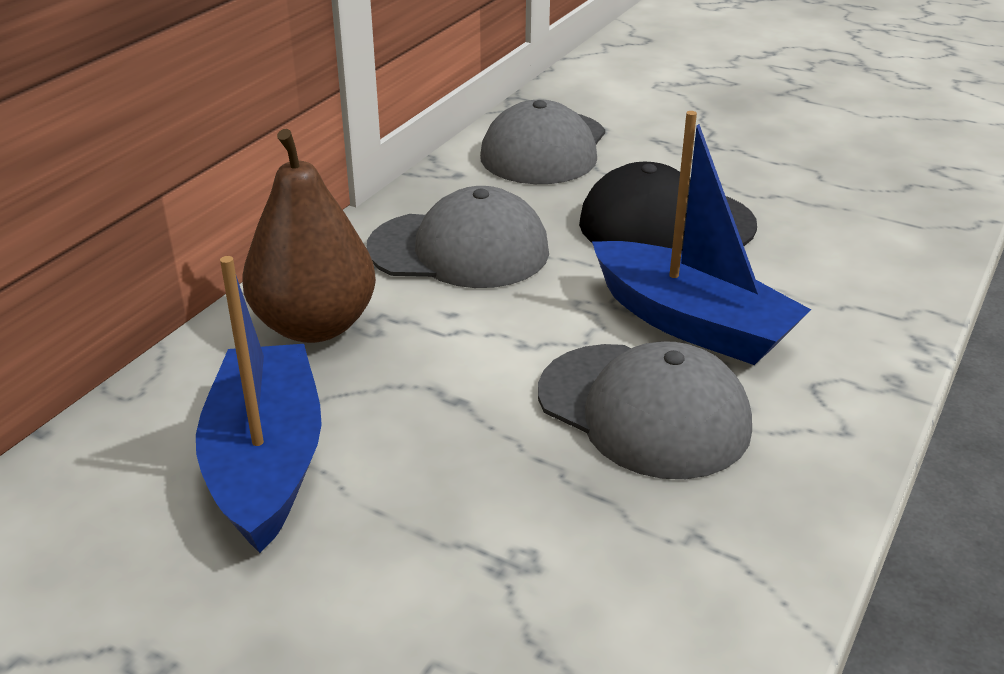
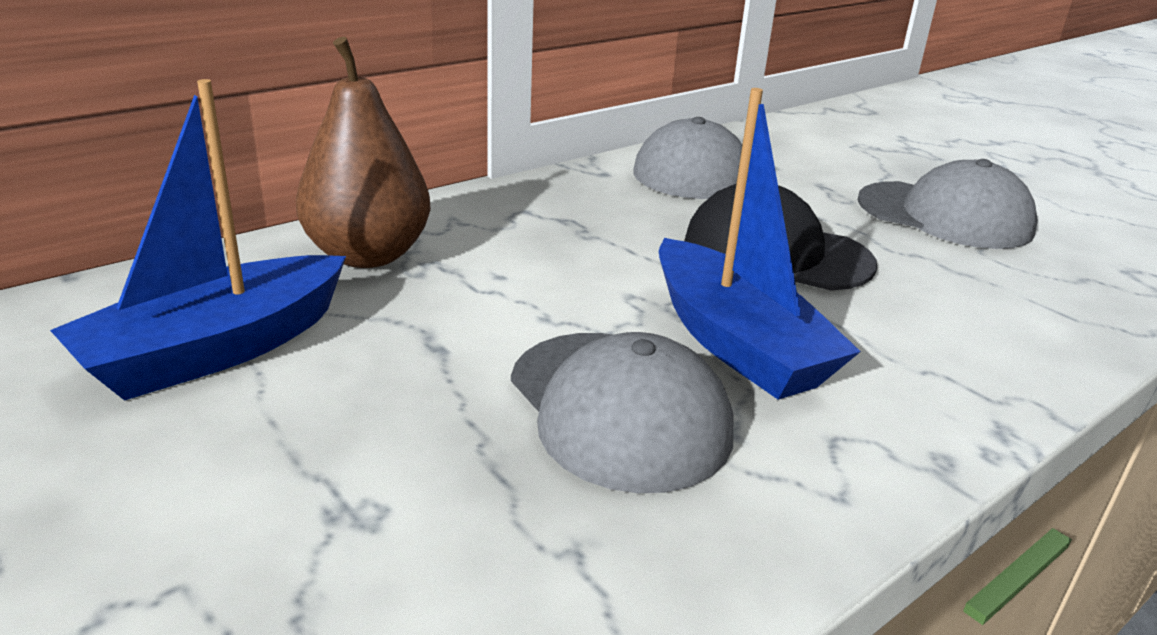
camera: 20 degrees right, 5 degrees down
(266, 462) = (216, 350): blue boat -> blue boat turned 150 degrees counterclockwise
(459, 250) = (553, 228): grey cap -> grey cap (945, 215)

